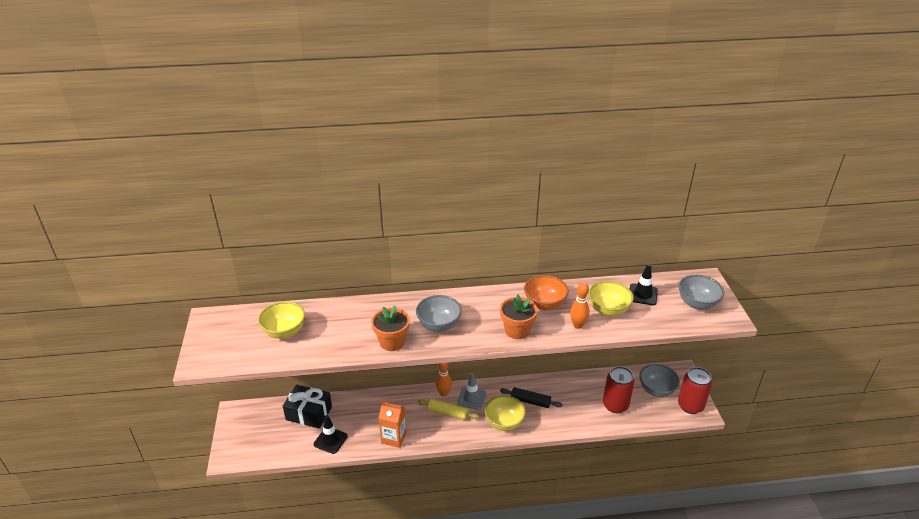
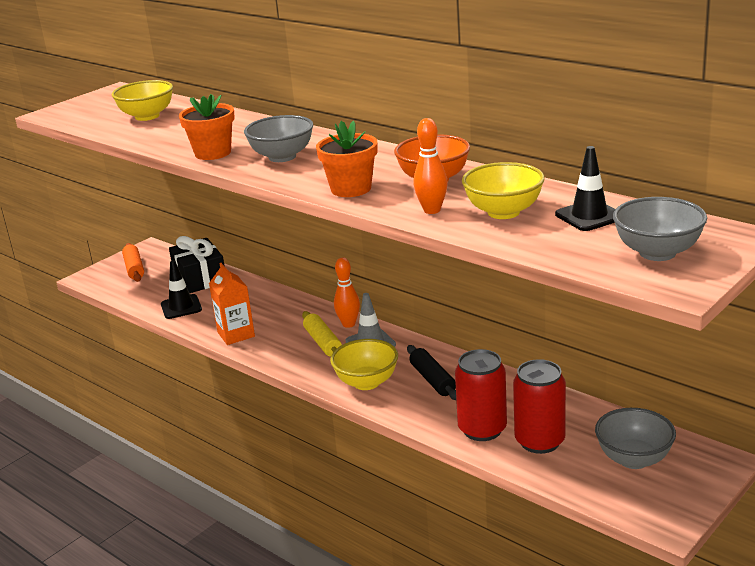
camera: 50 degrees right, 10 degrees down
(250, 432) = (134, 268): none -> orange rolling pin
(690, 406) = (660, 504): red can -> red can (482, 429)

